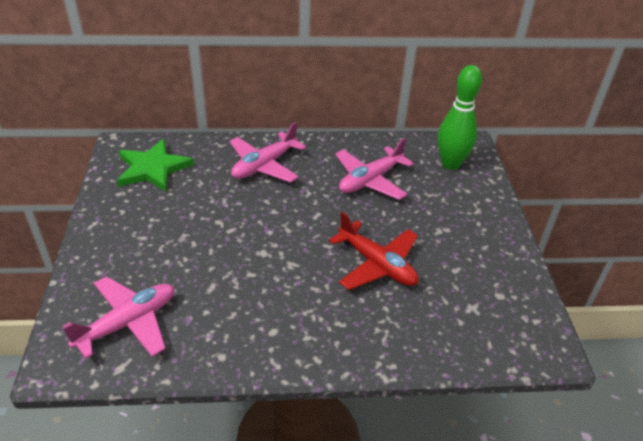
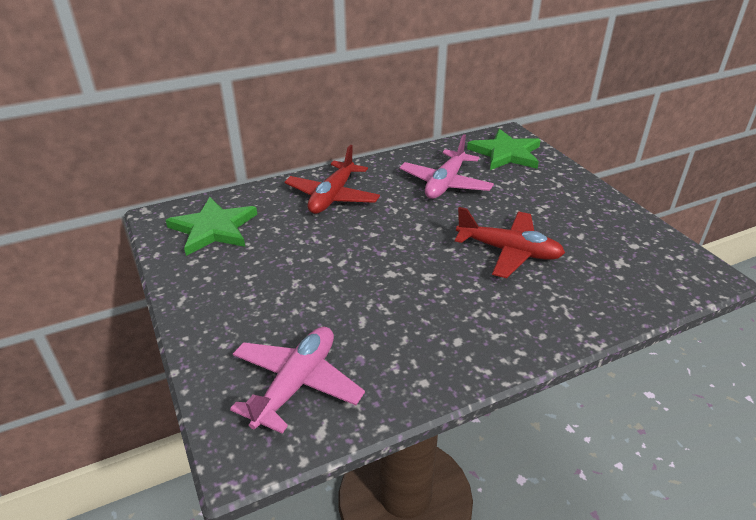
camera: 20 degrees left, 5 degrees down
(264, 165) = (332, 197): pink plane -> red plane
(450, 164) = (506, 153): green bowling pin -> green star

